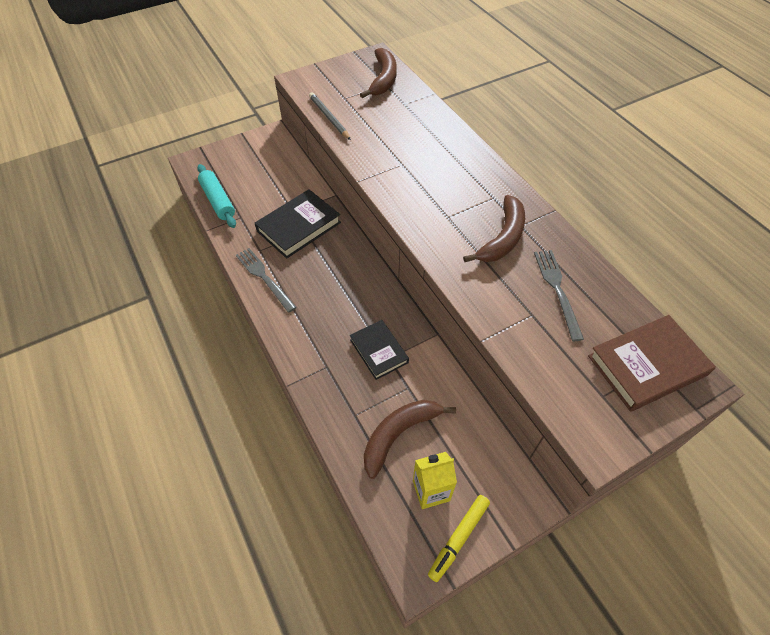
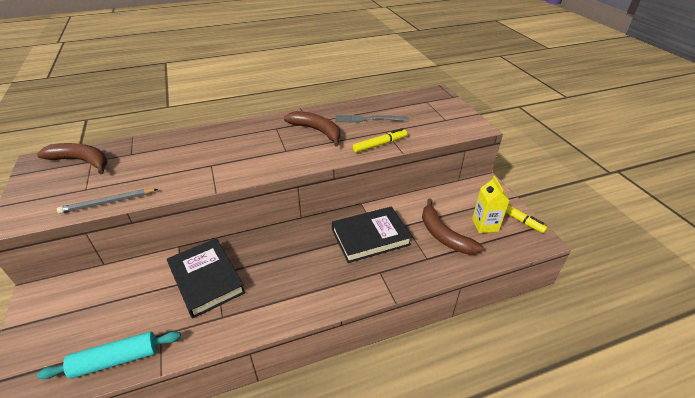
camera: 80 degrees left, 15 degrees down
(264, 277) = (263, 314): grey fork -> none
(379, 351) = (370, 237): black book -> black book, size x1.53
(494, 311) = (380, 144): none -> yellow marker
(647, 365) = (426, 103): brown book -> none

